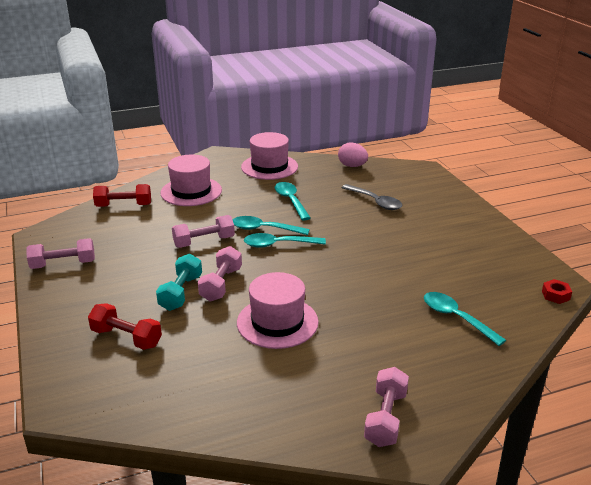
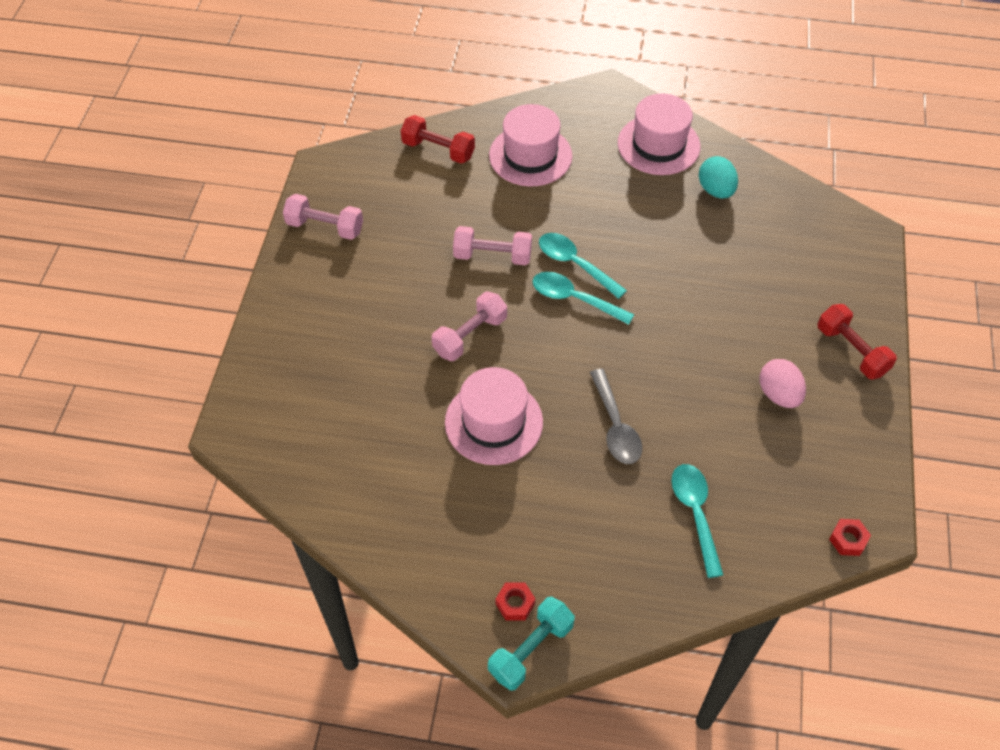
camera: 30 degrees right, 25 degrees up
(126, 338) = (332, 370): red dumbbell -> red dumbbell (851, 351)
(181, 293) = (420, 329): turquoise dumbbell -> turquoise dumbbell (531, 649)
(291, 201) = (641, 225): turquoise spoon -> none
(321, 175) = (715, 190): none -> turquoise egg
(352, 166) = (772, 188): pink egg -> pink egg (778, 394)
(375, 202) = (749, 273): grey spoon -> grey spoon (615, 426)
(385, 418) = (515, 604): pink dumbbell -> red nut

